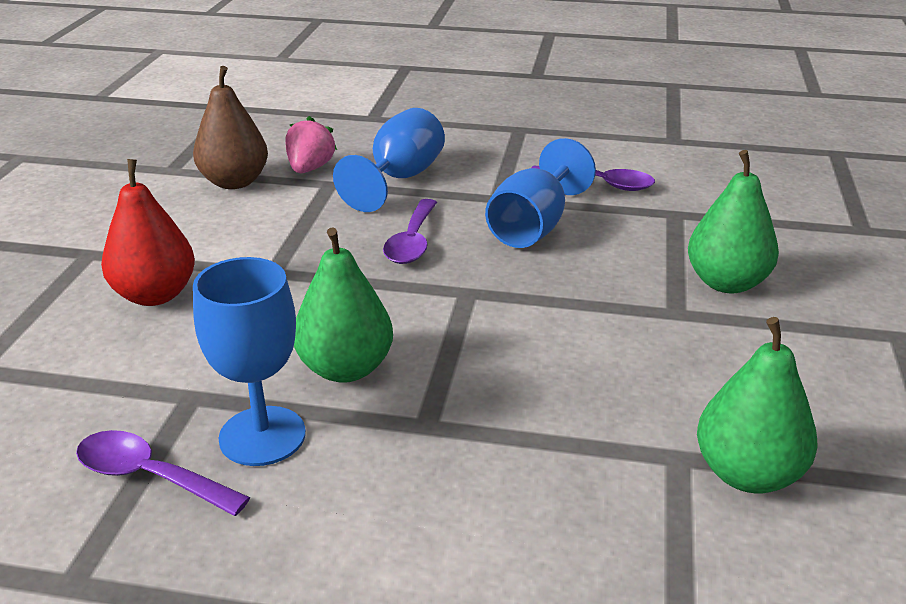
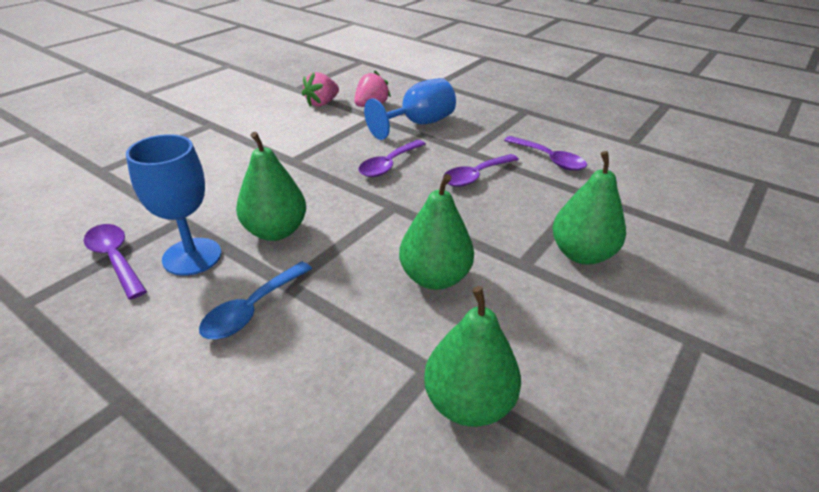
camera: 25 degrees right, 5 degrees up
(155, 295) = (219, 156): red pear -> none
(234, 182) = (322, 103): brown pear -> pink strawberry
(413, 469) = (252, 309): none -> blue spoon
(533, 227) = (475, 176): blue goblet -> purple spoon
(595, 359) = (434, 278): none -> green pear

